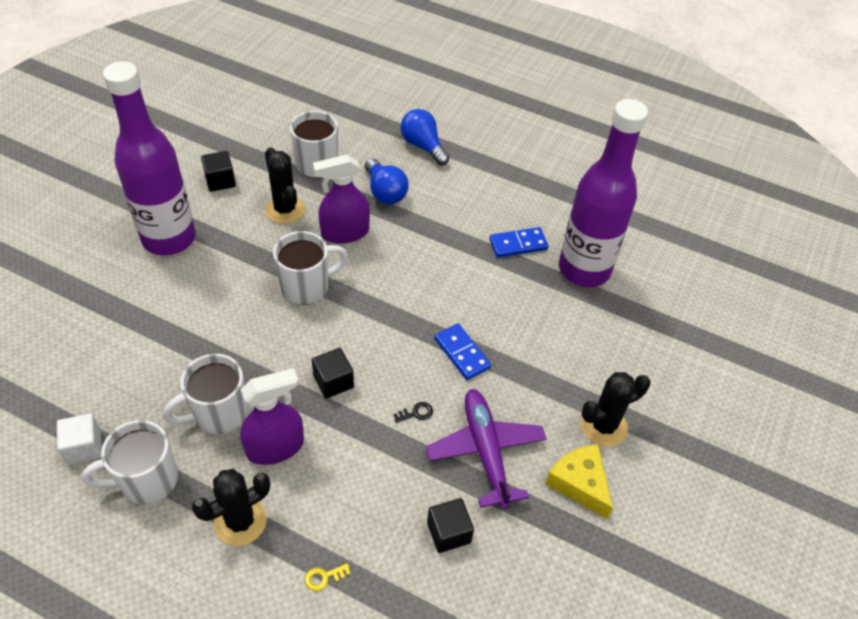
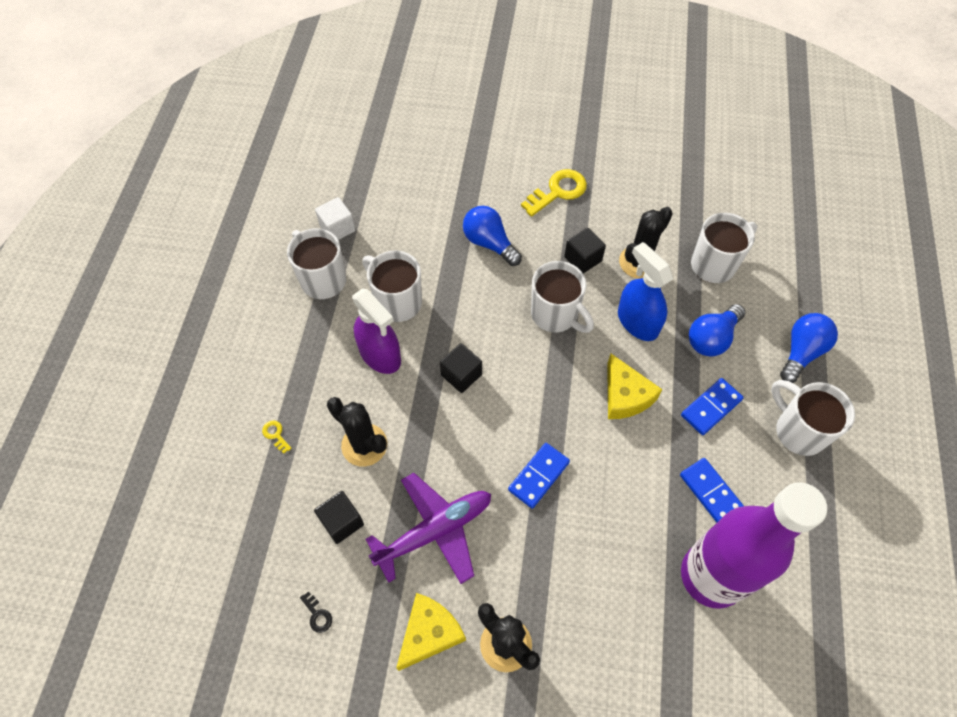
camera: 75 degrees right, 10 degrees up
(169, 238) = (558, 191): purple bottle -> yellow key
(195, 312) = (489, 243): none -> blue light bulb
(220, 181) = (645, 199): black cube -> black cube (583, 259)
(240, 521) = (307, 356): black cactus -> black cactus (364, 445)
(344, 232) = (637, 322): purple spray bottle -> blue spray bottle
(411, 266) = (625, 395): none -> yellow cheese
(416, 413) = (454, 455): black key -> black key (317, 615)
(446, 216) = (711, 407): none -> blue domino
(487, 175) = (798, 431): none -> white mug

